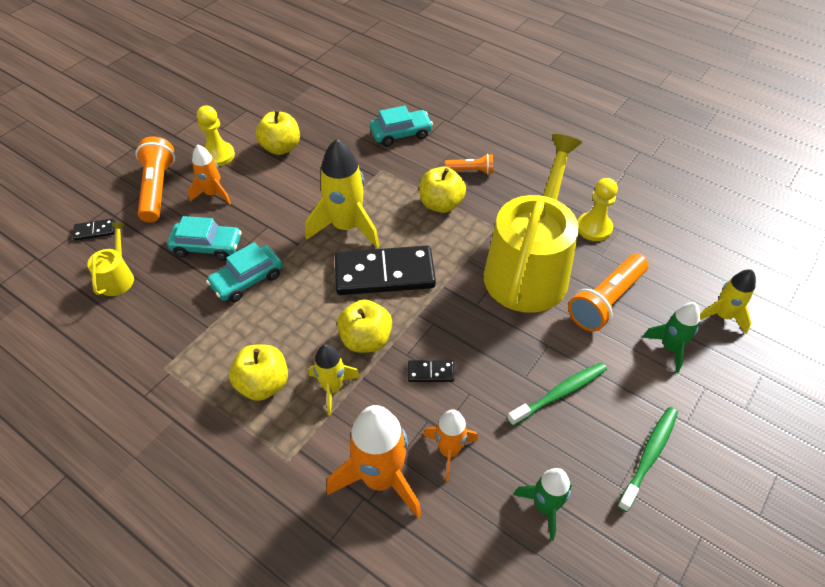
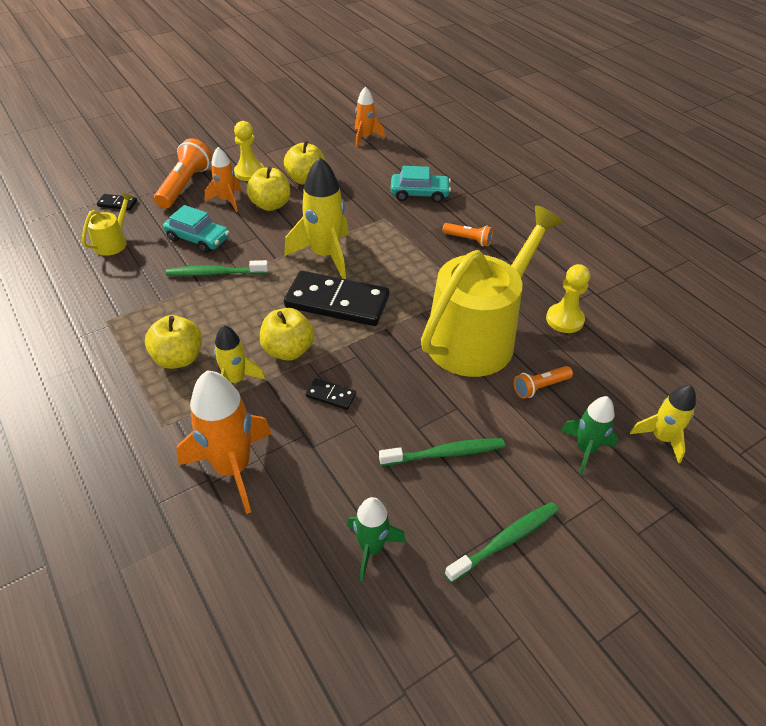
camera: 20 degrees right, 5 degrees down
(247, 280) = (215, 273): turquoise car -> green toothbrush
(441, 204) = (423, 260): yellow apple -> yellow apple (271, 205)
(449, 451) = (308, 467): orange rocket -> orange rocket (365, 137)
(606, 301) = (540, 387): orange flashlight -> orange flashlight, size x0.56

